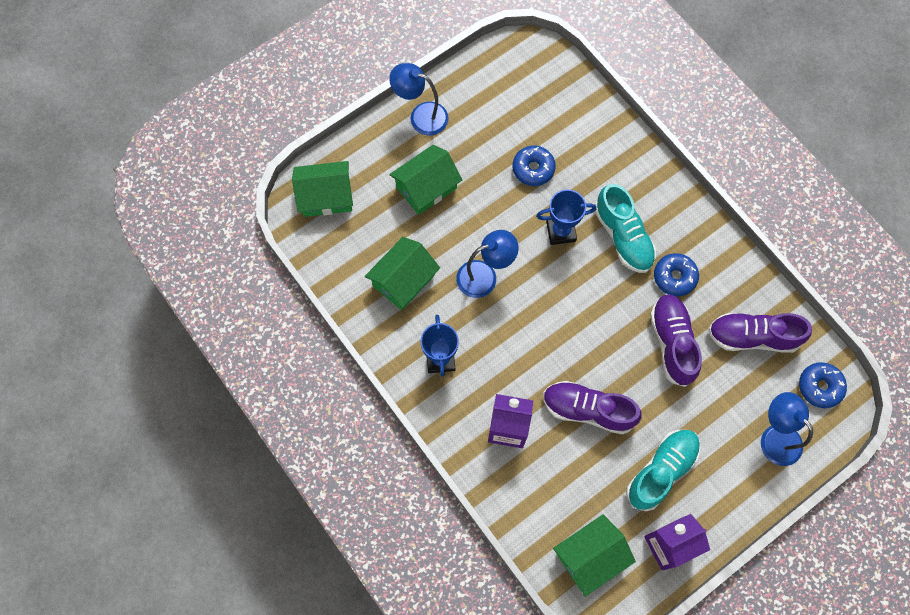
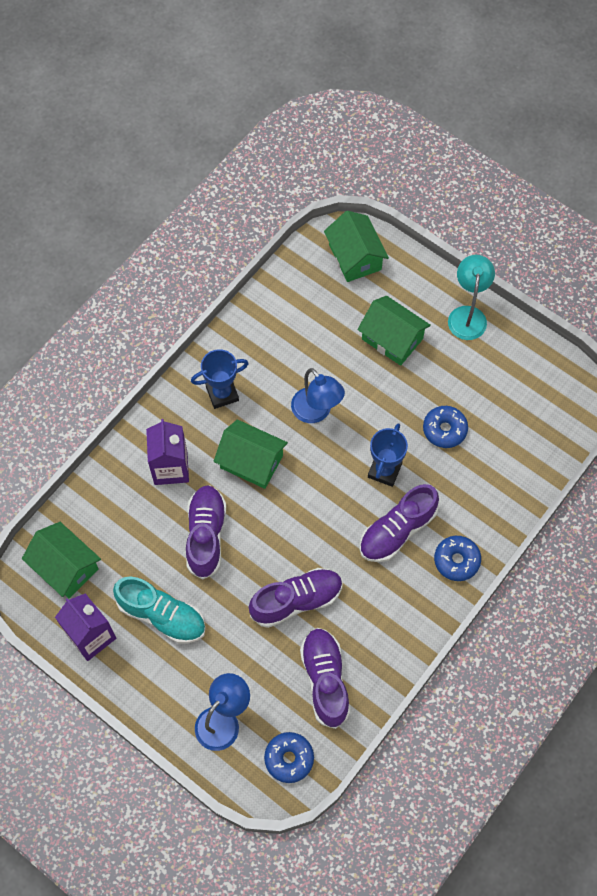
camera: 75 degrees right, 5 degrees down
(403, 280) = (291, 343): green house -> green house (251, 462)
(421, 116) = (467, 315): blue lamp -> turquoise lamp
(561, 231) = (384, 470): blue trophy -> blue trophy turned 45 degrees clockwise
(623, 236) = (397, 530): turquoise shoe -> purple shoe
(674, 277) = (368, 589): blue donut -> blue donut (456, 560)

